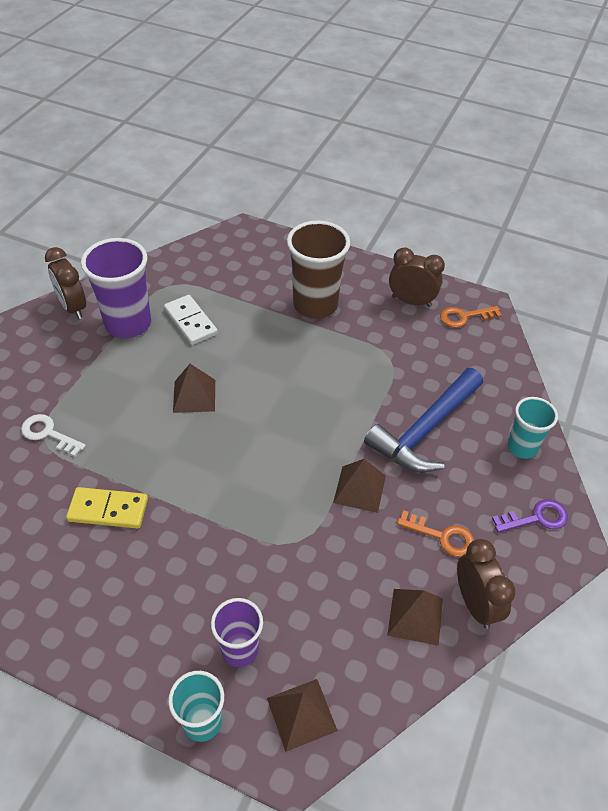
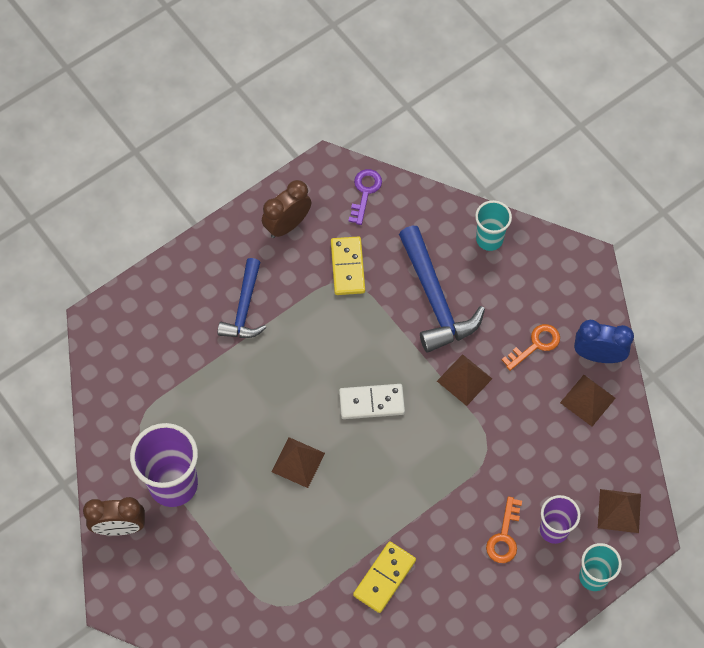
camera: 60 degrees left, 15 degrees up
(48, 433) = (275, 600): white key -> none
(191, 322) = (203, 427): white domino -> white domino (371, 402)
(315, 305) = (244, 308): brown cup -> blue hammer
(405, 354) = (347, 267): none -> yellow domino
(464, 317) = (331, 194): orange key -> orange key (504, 536)
(475, 603) = (598, 355): brown clock -> blue clock
(536, 518) = (554, 271): purple key -> purple key (365, 192)

